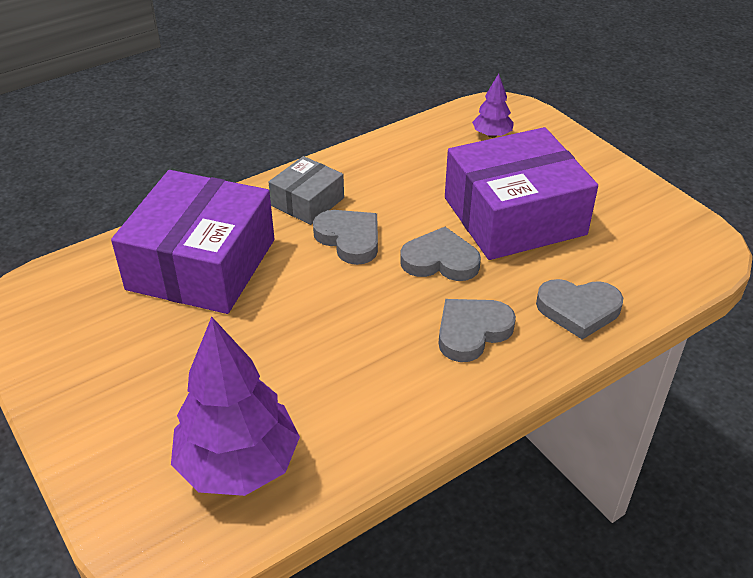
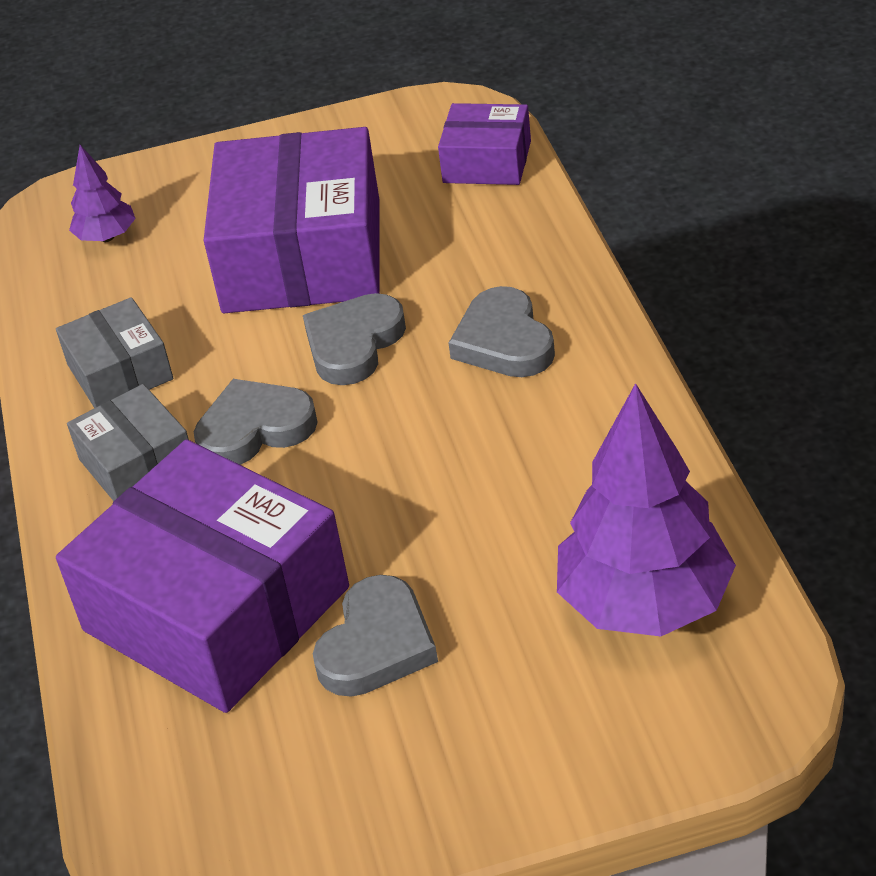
camera: 65 degrees left, 0 degrees up
(379, 174) = (120, 372): none -> grey box
(578, 310) = (510, 242): grey heart -> grey heart (377, 644)
(660, 277) = (487, 162): none -> purple box

